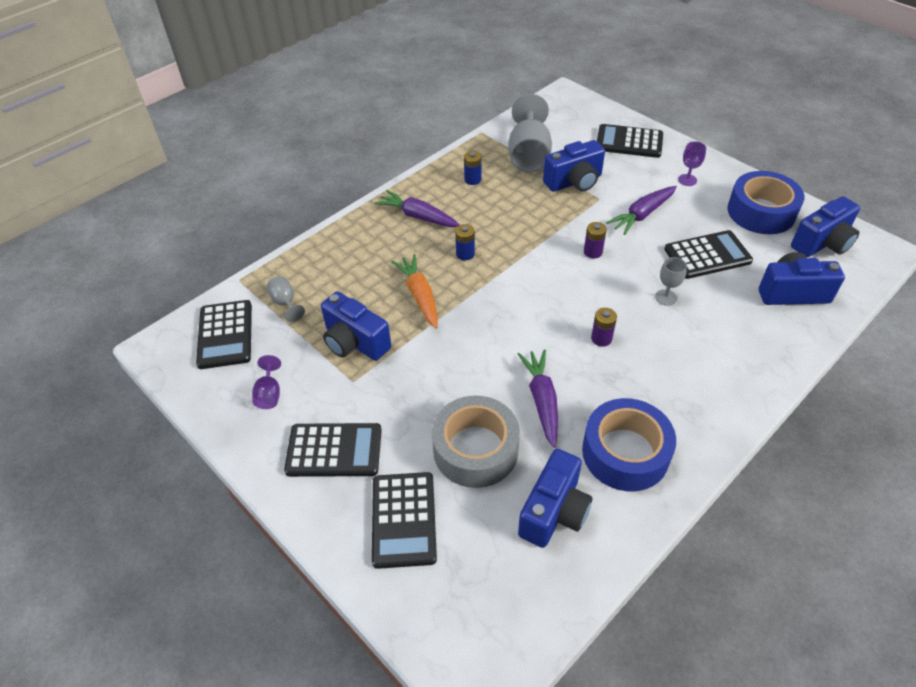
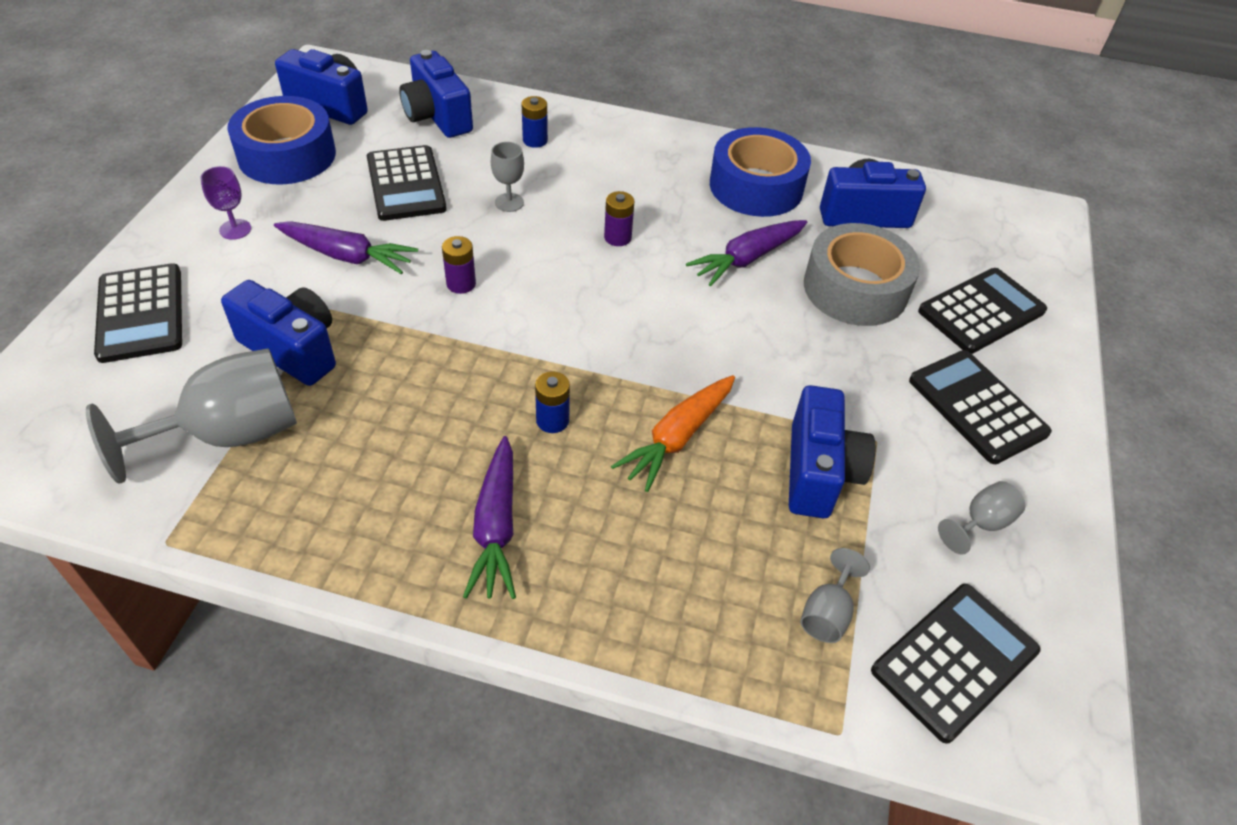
camera: 125 degrees left, 0 degrees up
(269, 394) = (981, 523): purple goblet -> grey goblet
(472, 180) = (345, 490): blue battery -> blue battery (535, 140)
(707, 255) = (406, 184): black calculator -> black calculator turned 150 degrees counterclockwise

